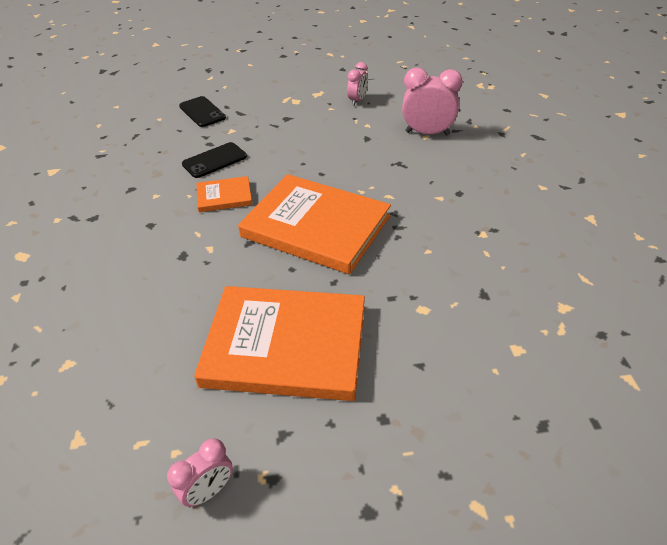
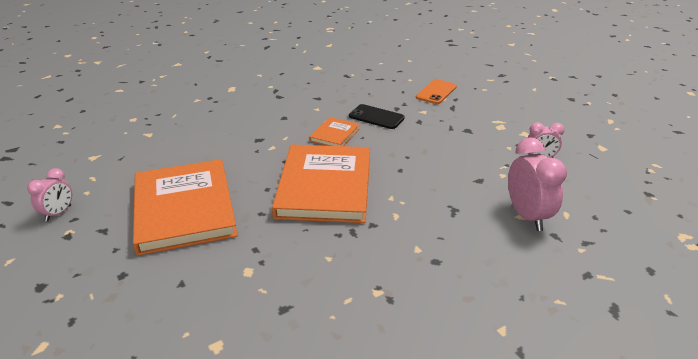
camera: 65 degrees right, 10 degrees down
(202, 112) = (436, 92): black phone -> orange phone
(208, 491) = (58, 213): pink clock -> pink clock turned 90 degrees counterclockwise
(224, 196) = (335, 135): orange book -> orange book turned 60 degrees clockwise

